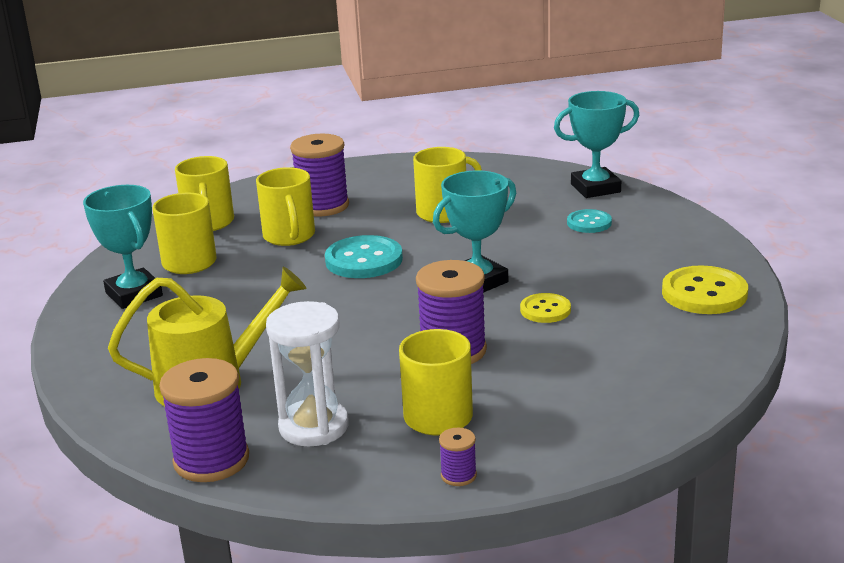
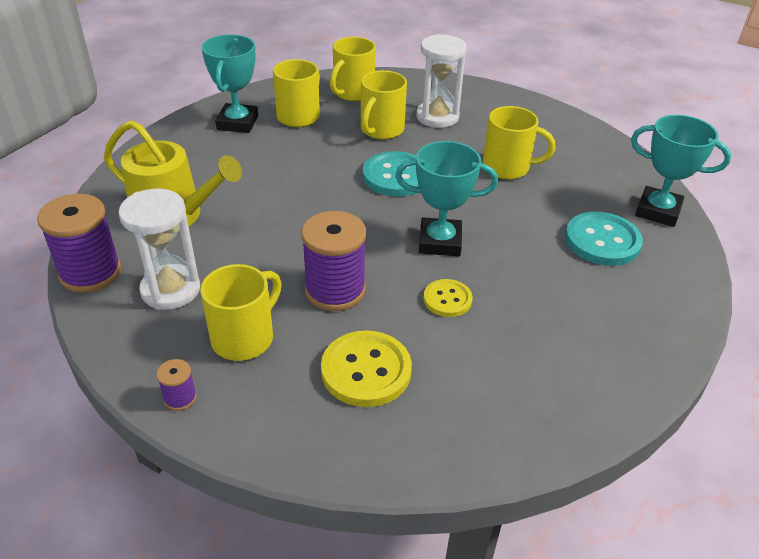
camera: 40 degrees right, 15 degrees up
(323, 206) = (437, 117): purple spool -> white hourglass
(589, 223) = (602, 241): turquoise button -> turquoise button, size x1.68
(704, 293) = (594, 371): yellow button -> yellow button (366, 370)

